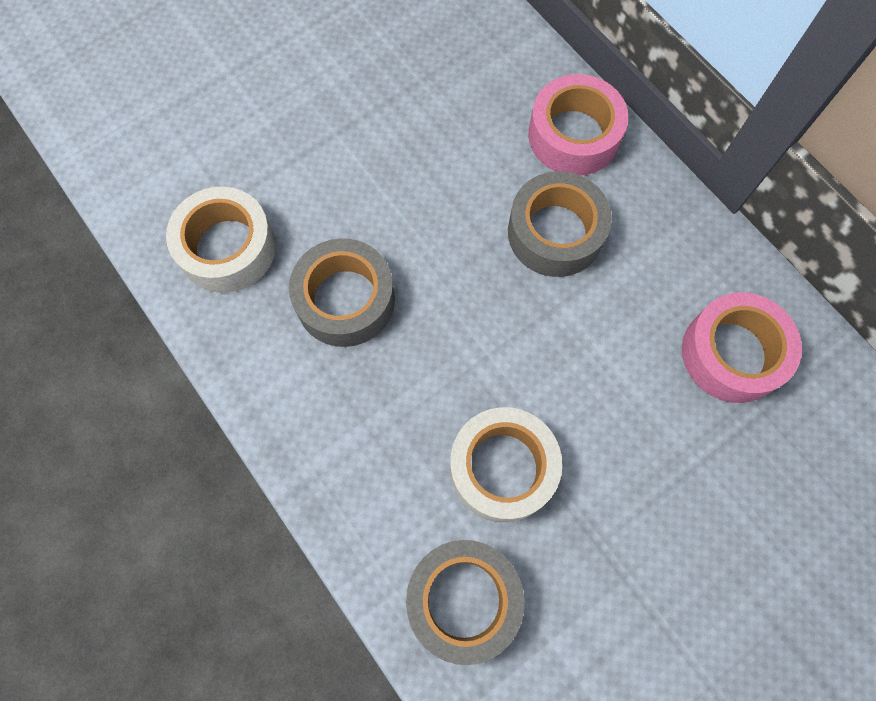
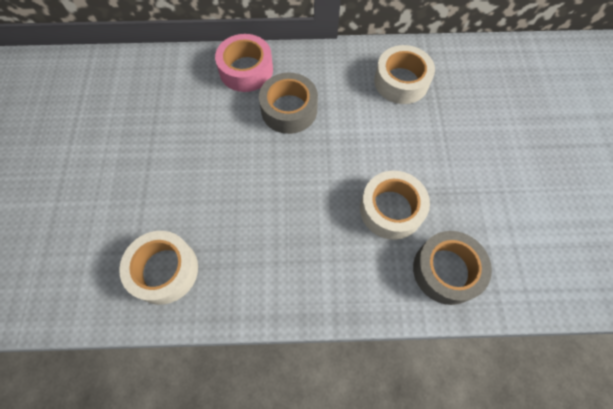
camera: 55 degrees left, 5 degrees down
(345, 300) = (246, 227): grey tape -> none
(732, 353) = (401, 81): pink tape -> white tape

